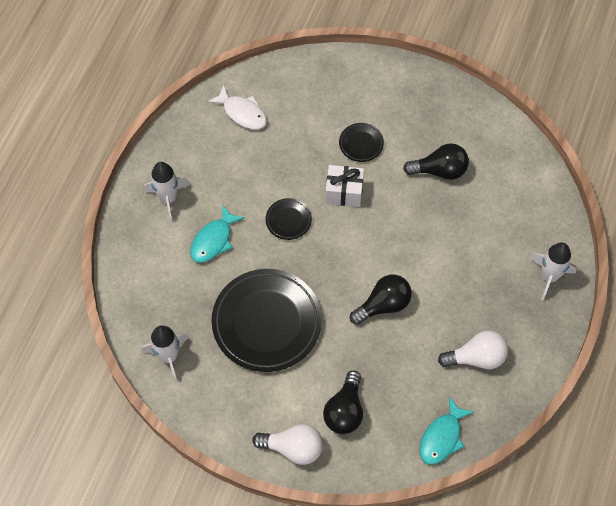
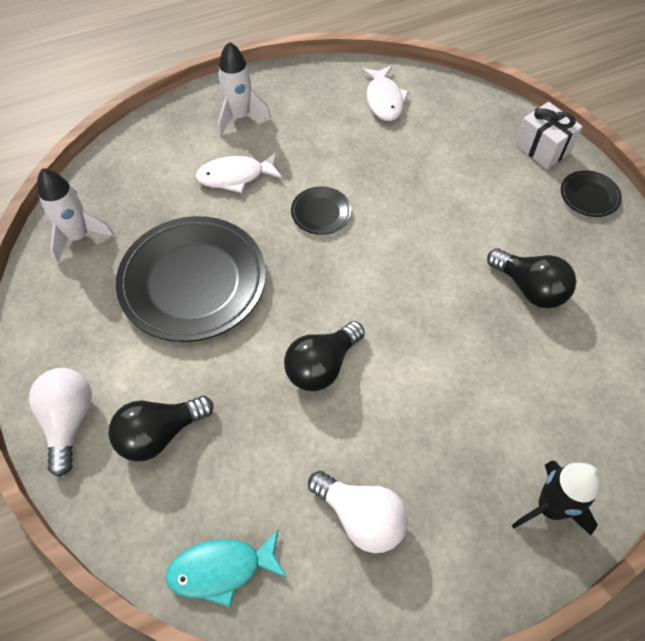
camera: 45 degrees right, 5 degrees down
(213, 240) = (235, 176): turquoise fish -> white fish
(293, 448) = (69, 421): white light bulb -> white light bulb turned 150 degrees counterclockwise
(344, 192) = (403, 231): white gift -> white gift (542, 148)
(361, 144) = (469, 203): black plate -> black plate (589, 196)
(383, 305) = (322, 366): black light bulb -> black light bulb turned 120 degrees clockwise
(549, 276) = (550, 507): white rocket -> black rocket

